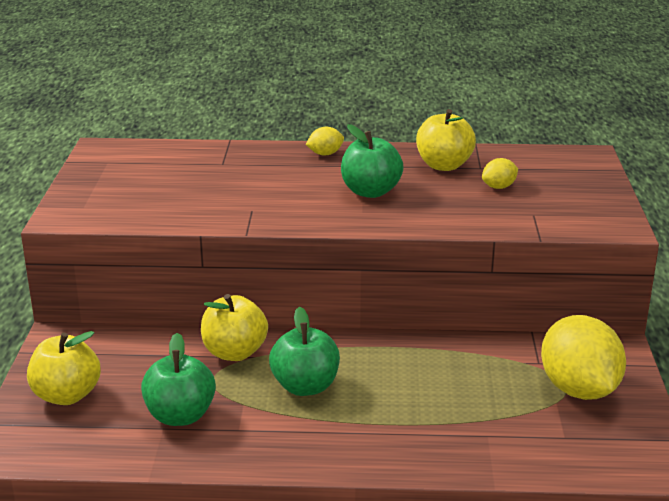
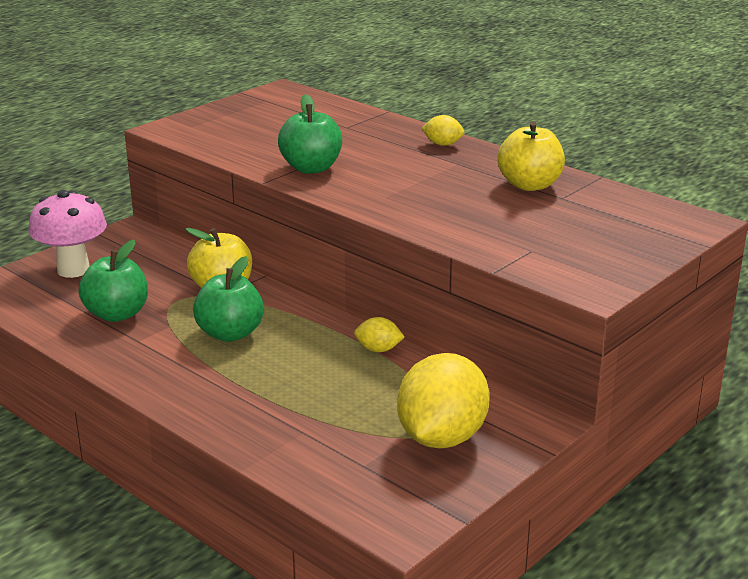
camera: 40 degrees right, 0 degrees up
(67, 395) = (73, 270): yellow apple -> pink mushroom
(370, 192) = (421, 184): green apple -> green apple (311, 168)
(499, 187) = (544, 218): yellow lemon -> yellow lemon (378, 349)

